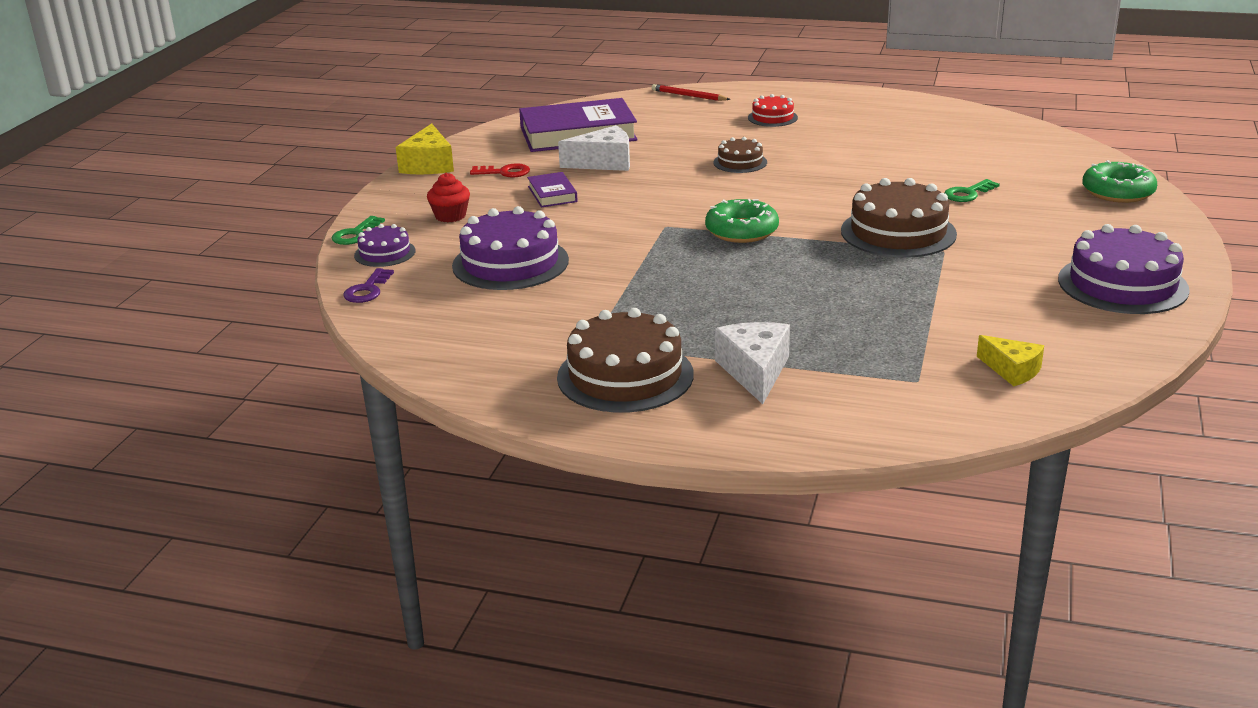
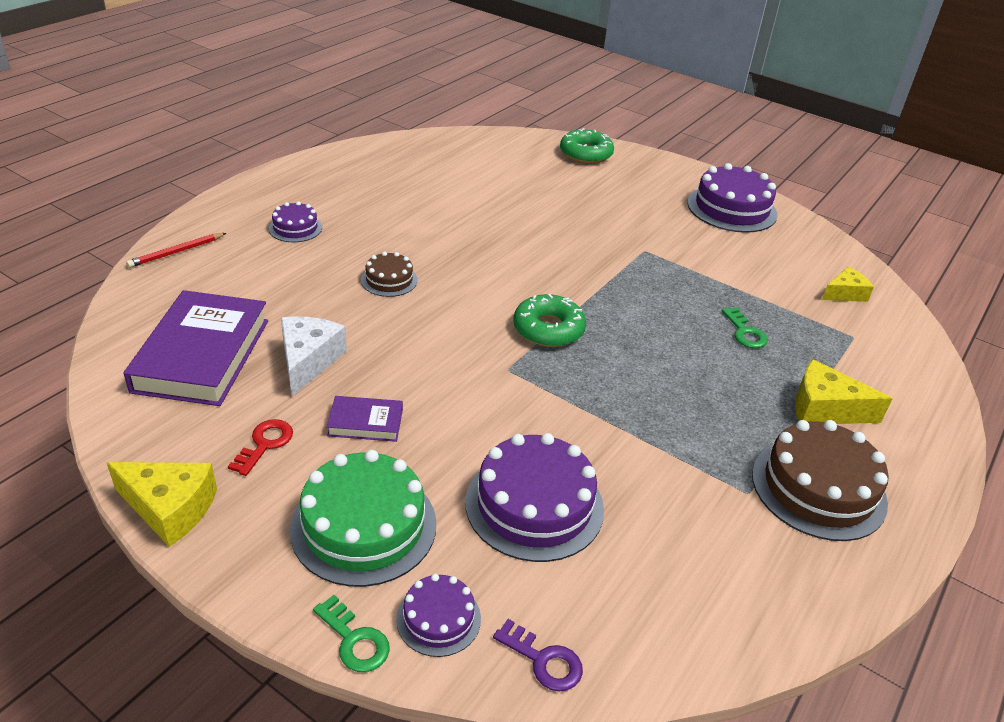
camera: 75 degrees left, 10 degrees up
(450, 216) = (364, 526): red cupcake -> green cake
(754, 371) = (824, 409): white cheese -> yellow cheese
(772, 117) = (295, 228): red cake -> purple cake
(898, 232) = (600, 257): brown cake -> none
(968, 193) = (547, 204): green key -> green key (745, 332)

